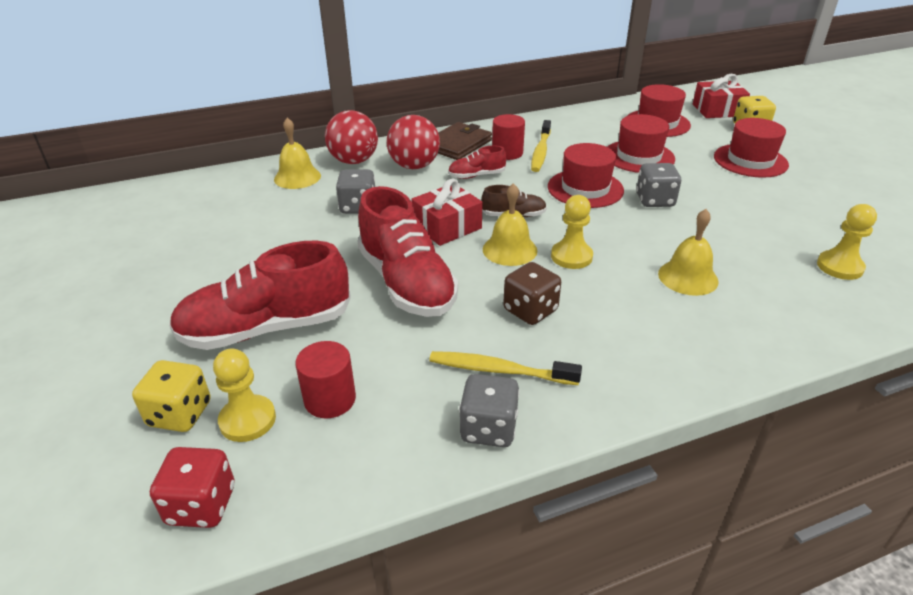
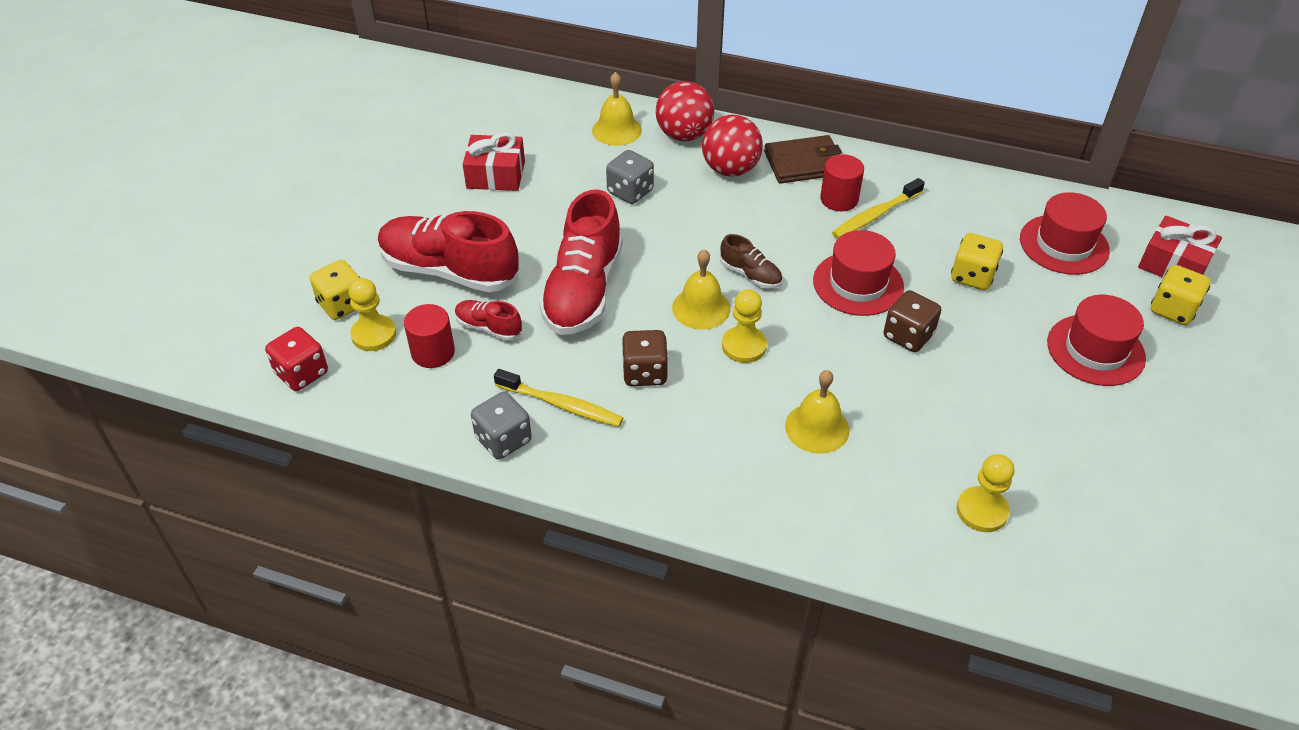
camera: 40 degrees right, 10 degrees up
(447, 227) = (678, 254): red gift -> red gift (496, 175)
(476, 175) = (774, 211): red shoe -> red shoe (489, 328)
(499, 370) = (561, 405): yellow toothbrush -> yellow toothbrush turned 150 degrees clockwise
(639, 156) = (972, 276): red hat -> yellow dice
(654, 200) = (908, 336): grey dice -> brown dice

